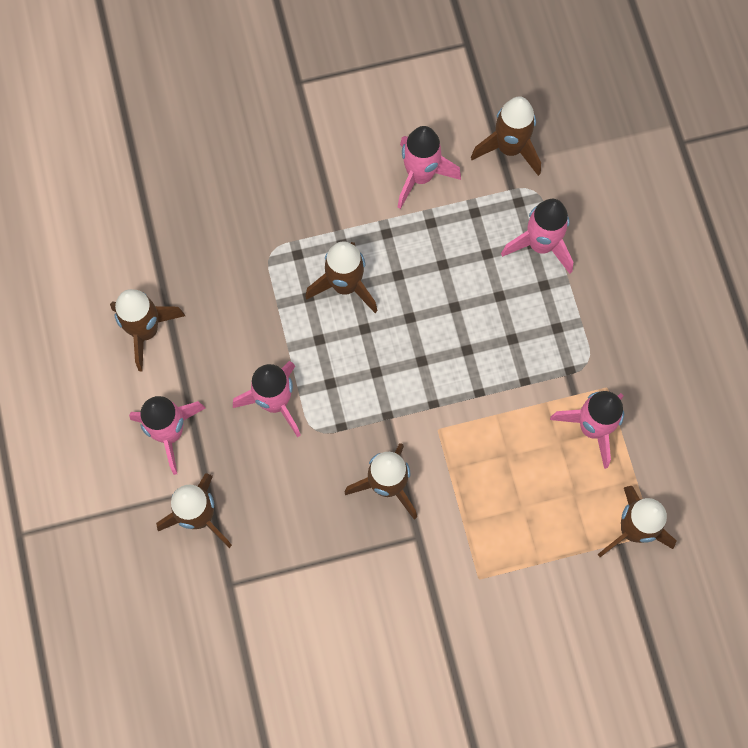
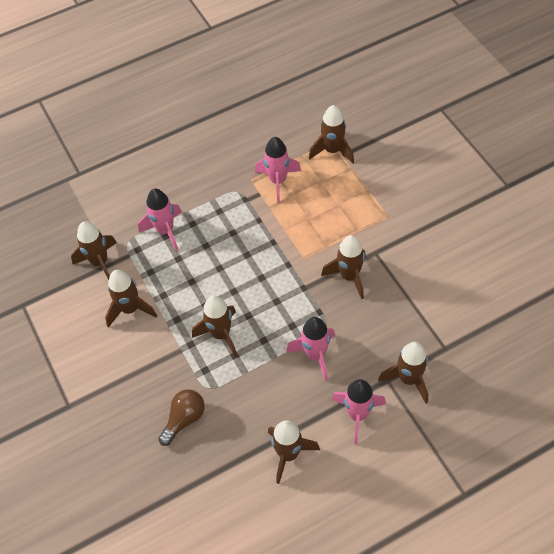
camera: 100 degrees left, 15 degrees down
(235, 215) = (184, 419): none -> brown light bulb
(420, 176) = (130, 309): pink rocket -> brown rocket

